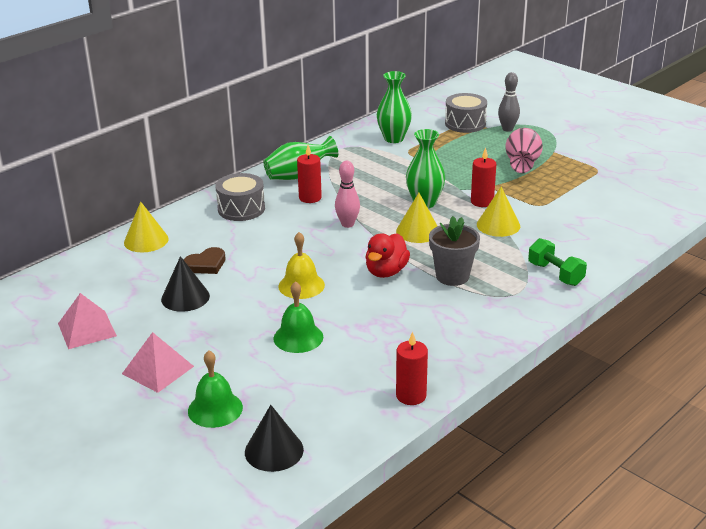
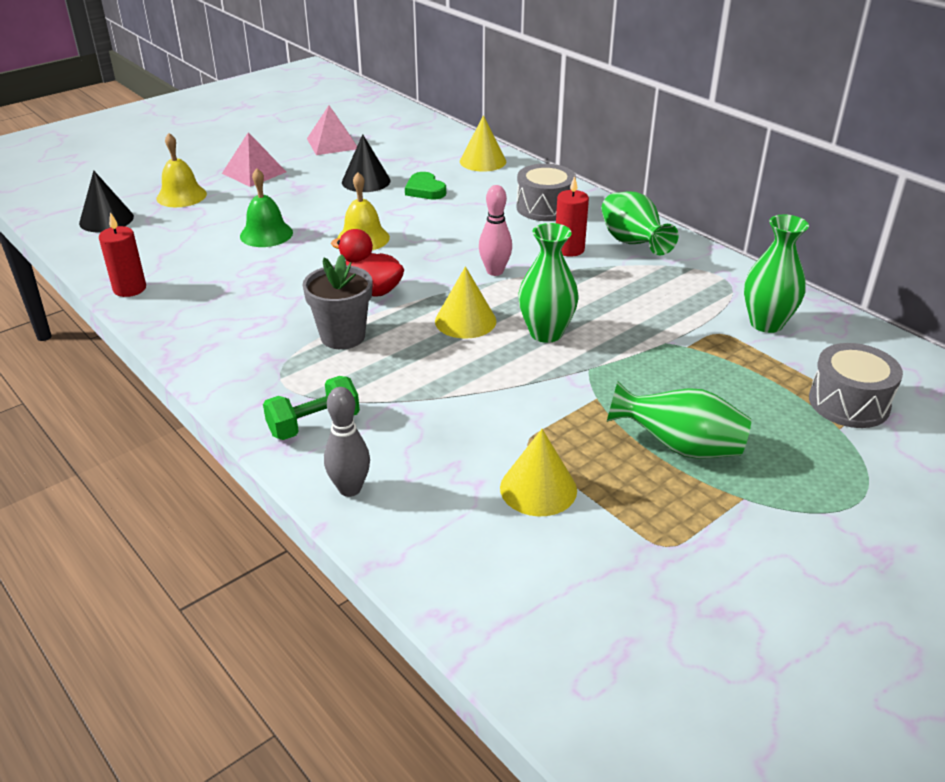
camera: 95 degrees right, 5 degrees up
(206, 264) = (425, 190): brown heart -> green heart
(215, 409) = (181, 196): green bell -> yellow bell
(482, 202) = (544, 385): red candle -> none
(498, 225) = (468, 391): yellow cone -> yellow cone (538, 488)
(507, 129) = (838, 452): grey bowling pin -> grey bowling pin (350, 489)
(522, 165) = (679, 447): pink vase -> green vase

